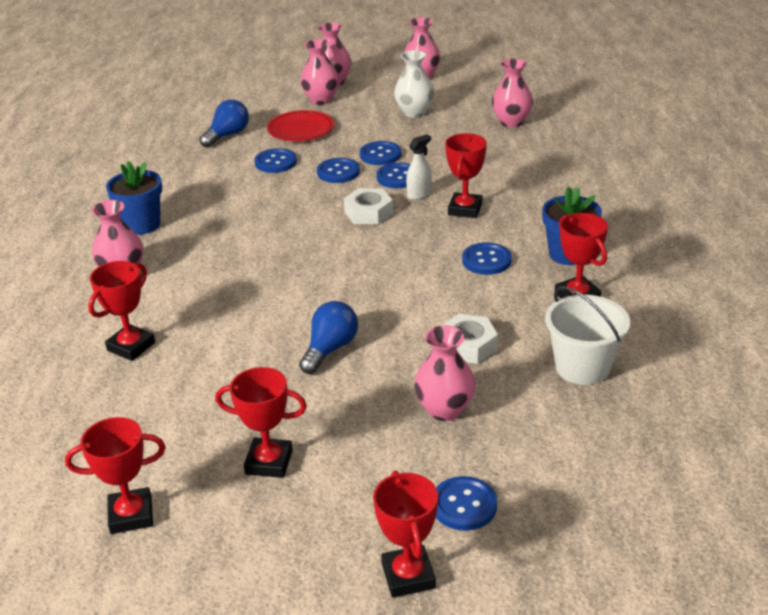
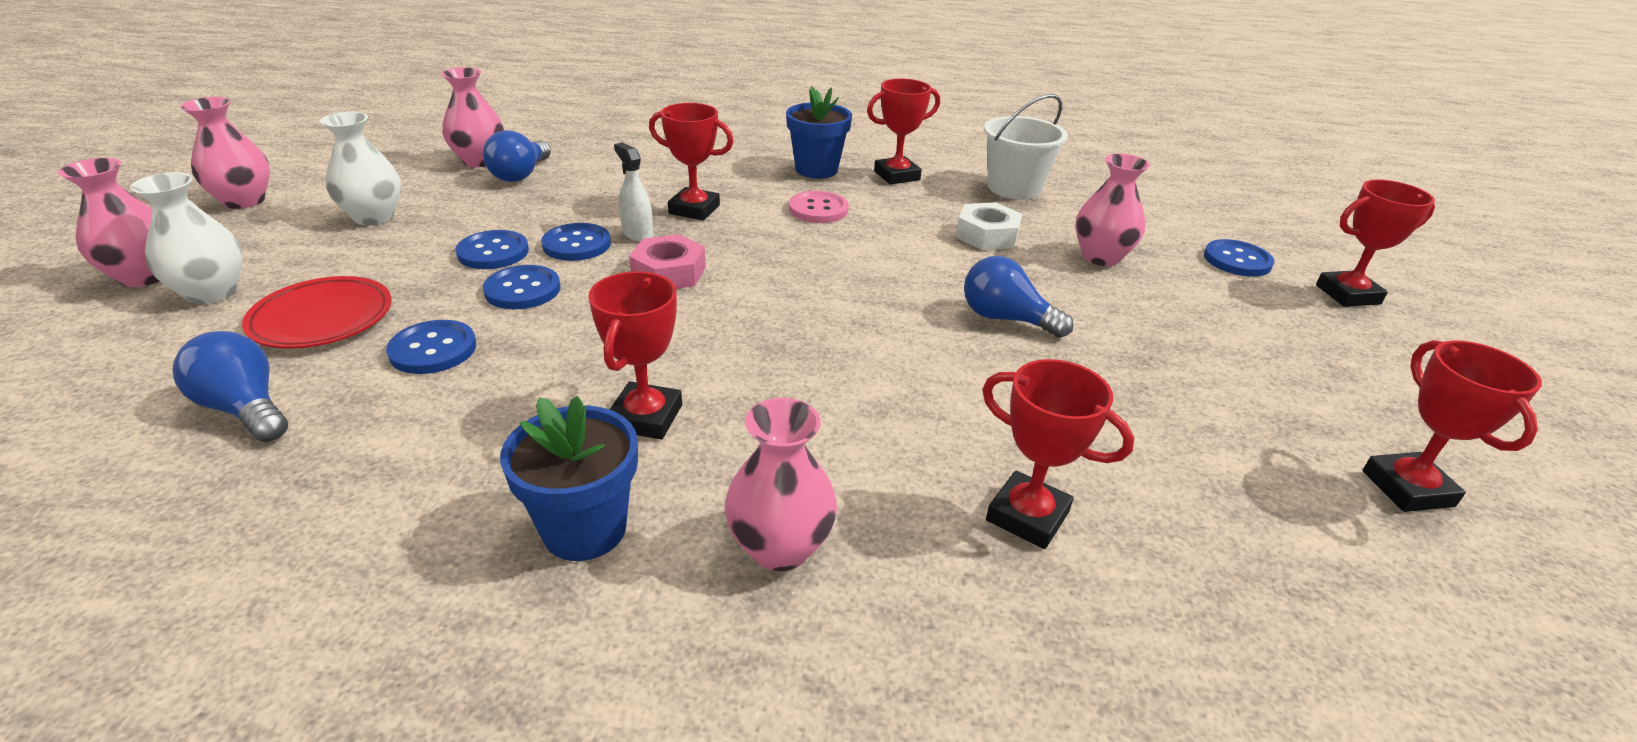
camera: 90 degrees left, 0 degrees up
(269, 462) = (1240, 371): red trophy -> red trophy (645, 417)
(321, 100) = (212, 293): pink vase -> white vase
(368, 213) = (669, 272): white nut -> pink nut
(486, 260) = (818, 209): blue button -> pink button
(495, 140) = (520, 175): none -> blue light bulb

